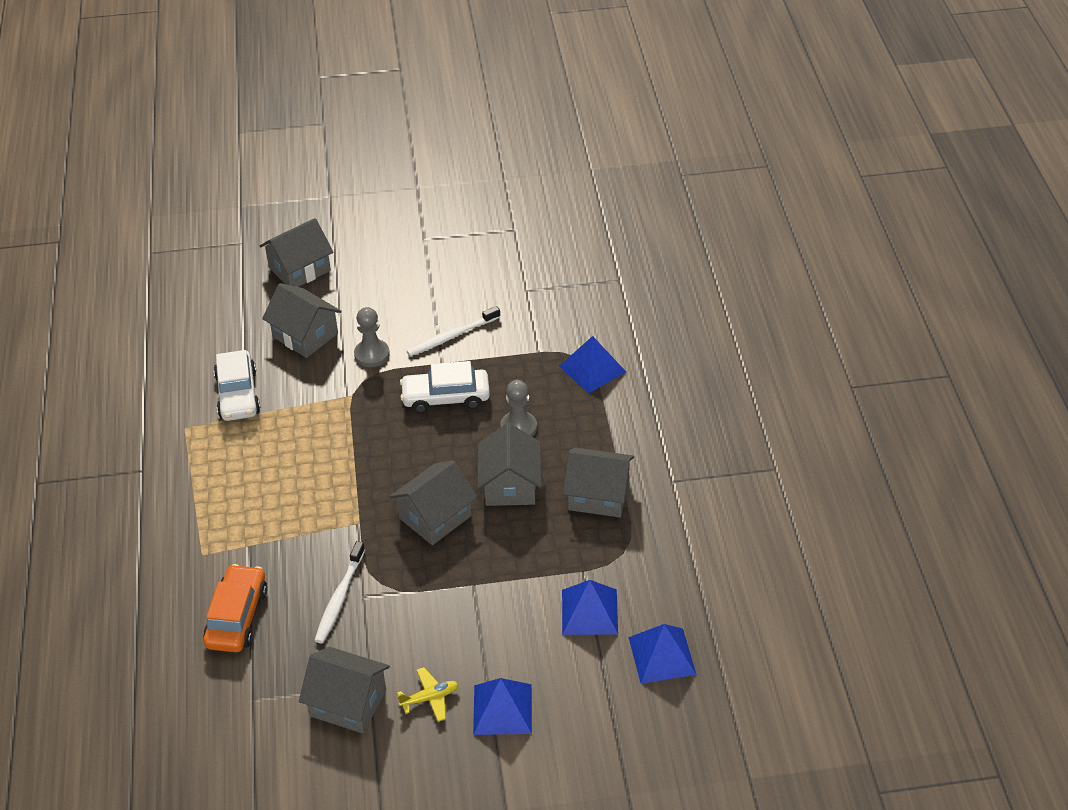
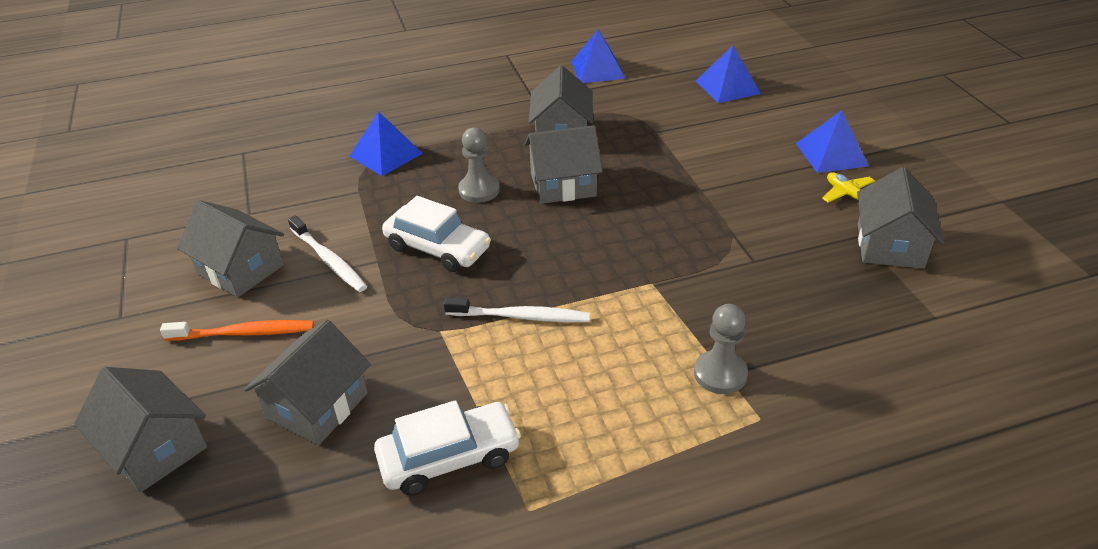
camera: 100 degrees left, 5 degrees down
(237, 617) = (837, 357): orange car -> none
(339, 598) = (765, 277): white toothbrush -> white toothbrush (521, 316)
(372, 354) = (361, 326): grey pawn -> grey pawn (720, 374)
(386, 298) = (245, 333): none -> orange toothbrush
(435, 517) = (623, 227): grey house -> grey house (240, 269)
(446, 397) = (437, 248): white car -> white car turned 45 degrees counterclockwise
(589, 611) = (701, 123): blue pyramid -> blue pyramid (597, 69)

